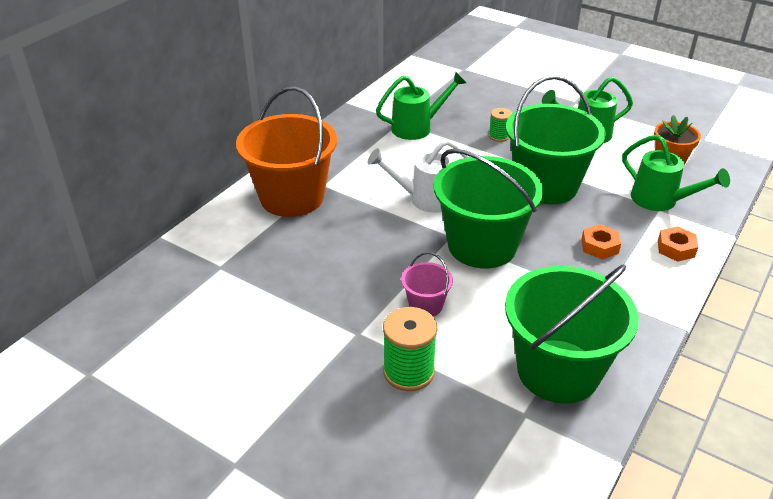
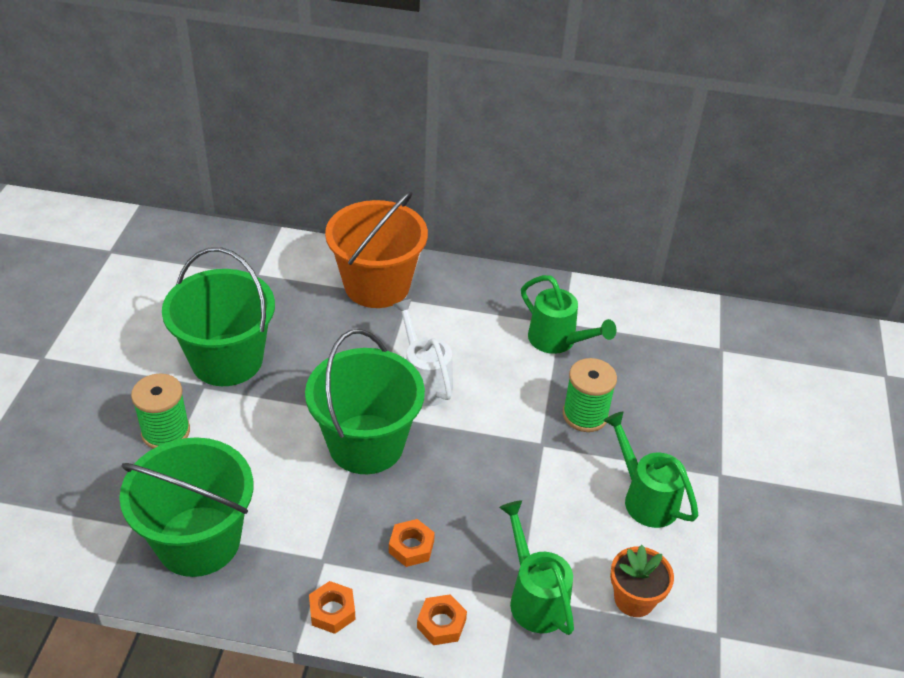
camera: 65 degrees right, 5 degrees up
(425, 305) = (257, 422): pink bucket -> none
(499, 136) = (585, 415): green spool -> green spool, size x1.74
(546, 185) = (505, 478): green bucket -> green bucket (227, 360)
(654, 302) = (332, 611): none -> orange nut
(660, 201) = (535, 597): green watering can -> green watering can turned 135 degrees clockwise

